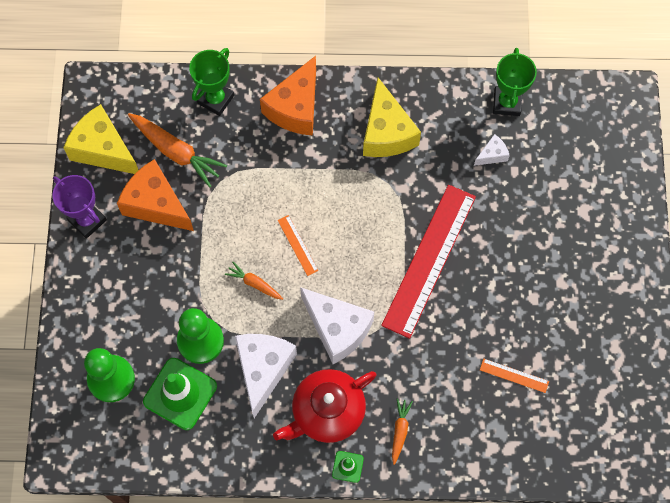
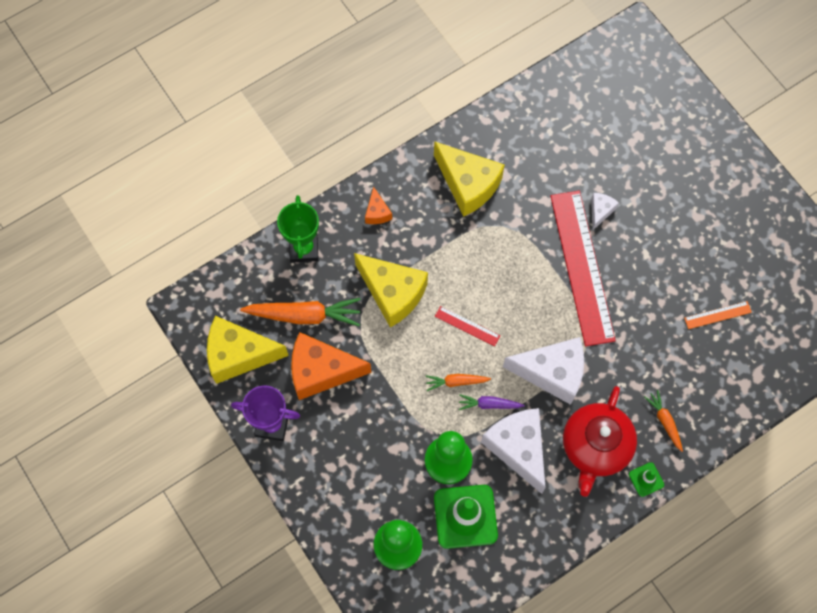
camera: 35 degrees left, 0 degrees up
(258, 180) = (392, 293): none -> yellow cheese
(267, 319) = (489, 404): none -> purple carrot
(295, 108) = (377, 212): orange cheese -> orange cheese, size x0.47
(297, 245) = (467, 326): orange ruler -> red ruler
(492, 155) = (566, 148): white cheese -> white cheese (600, 211)
(507, 103) = (546, 98): green trophy -> none

